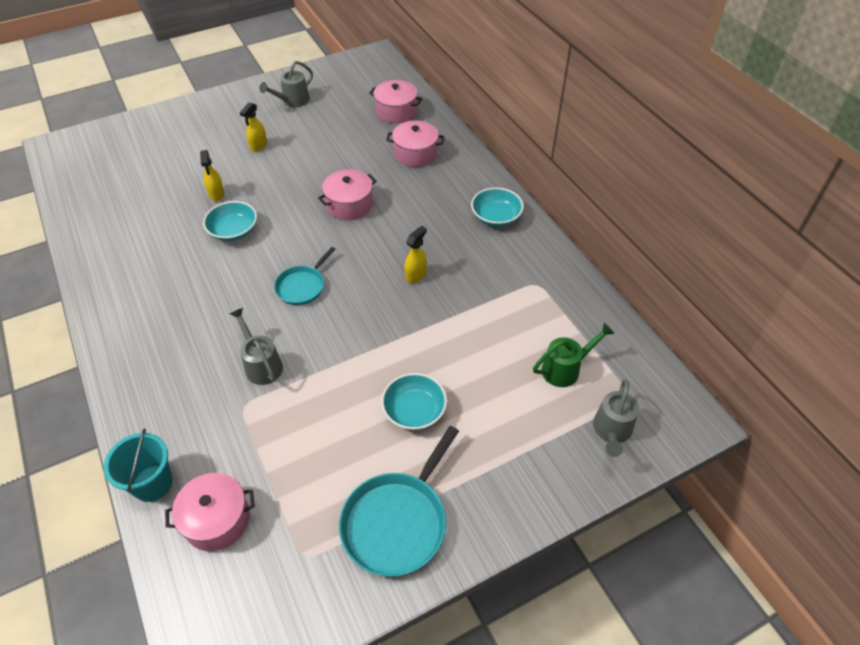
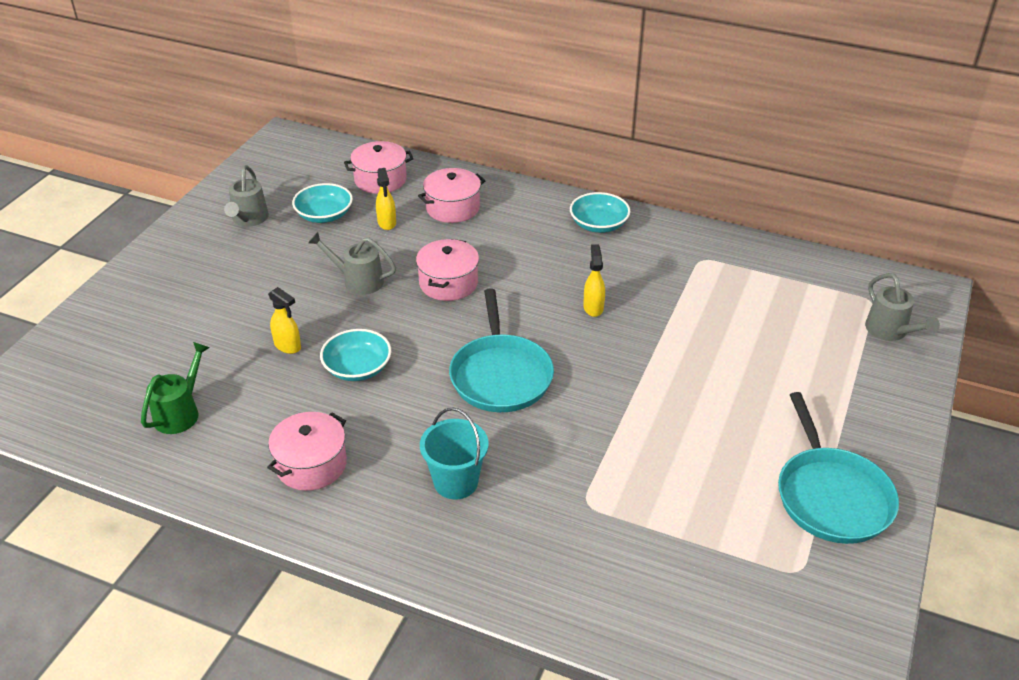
camera: 40 degrees left, 10 degrees down
(152, 483) = (592, 620): turquoise bucket -> turquoise bucket (456, 482)
(217, 520) = (691, 602): pink pot -> pink pot (311, 464)
(258, 146) = (270, 279): yellow spray bottle -> yellow spray bottle (387, 223)
(261, 364) = (554, 460): grey watering can -> grey watering can (357, 281)
(302, 286) = (500, 375): turquoise pan -> turquoise pan, size x1.67
(414, 410) = (735, 410): turquoise bowl -> turquoise bowl (324, 215)
(566, 368) = (804, 308): green watering can -> green watering can (181, 412)

